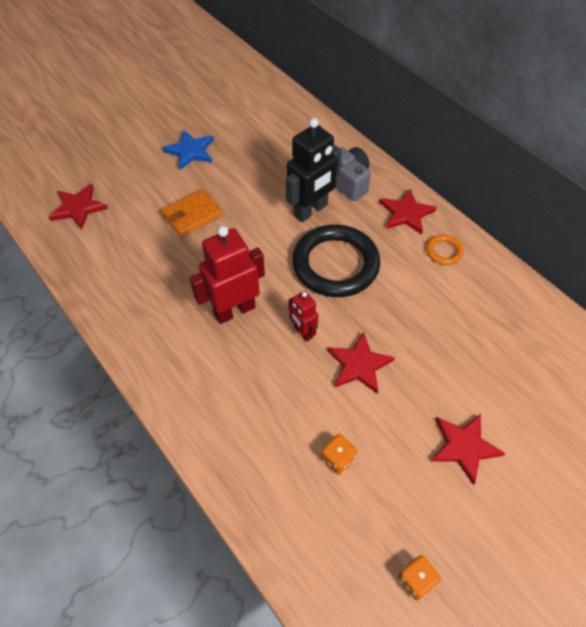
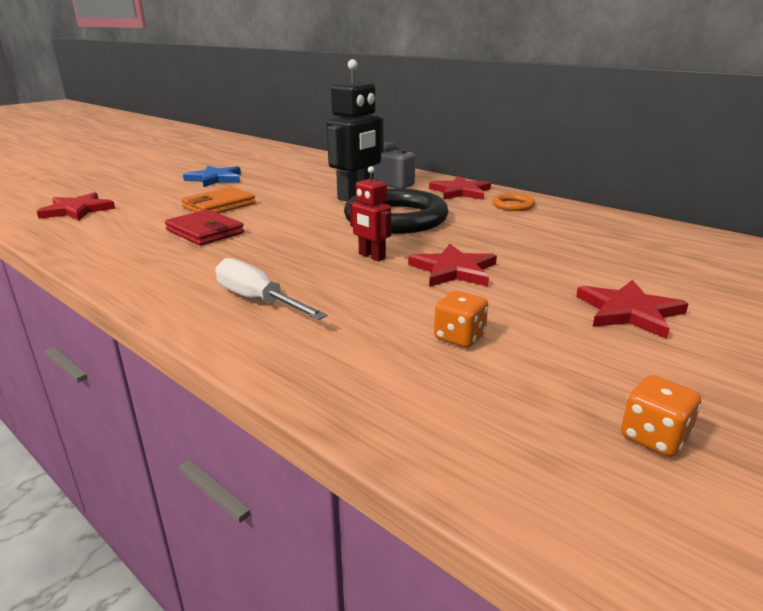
camera: 10 degrees left, 30 degrees down
(180, 267) = (205, 232): none -> red wallet
(213, 387) = (257, 300): none -> white screwdriver
(234, 310) = (278, 250): red robot -> none

